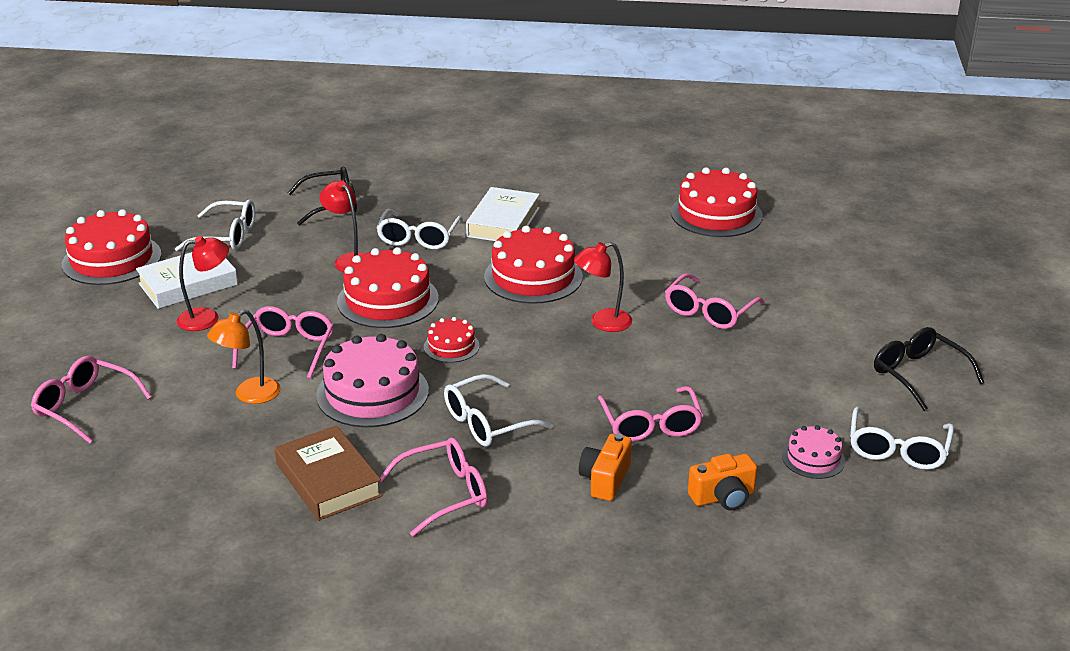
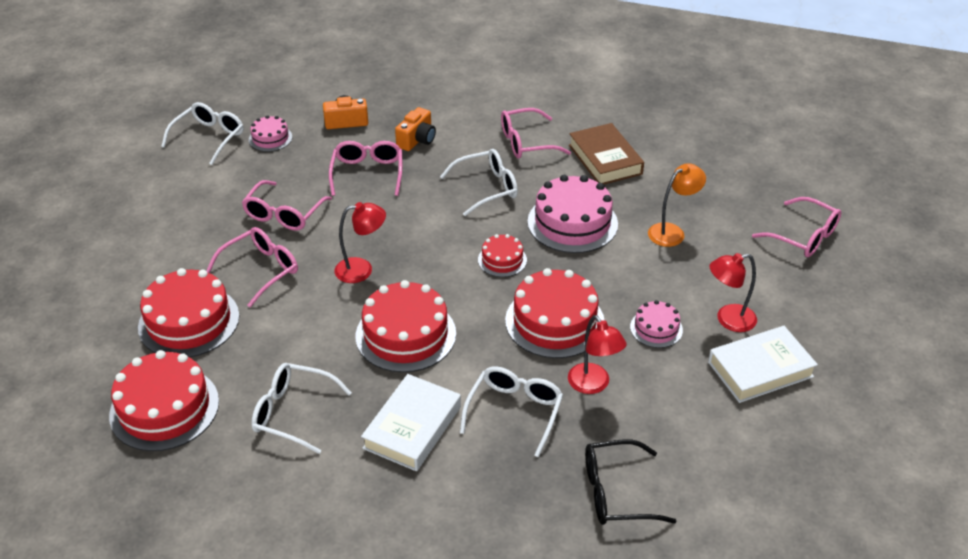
camera: 170 degrees left, 10 degrees up
(112, 259) = (859, 421): red cake -> red cake (189, 321)
(227, 236) = (737, 445): white glasses -> white glasses (292, 413)
(284, 304) = (656, 328): none -> pink cake
(288, 349) = (646, 274): pink glasses -> pink glasses (284, 214)
(918, 374) = (140, 190): black glasses -> none

